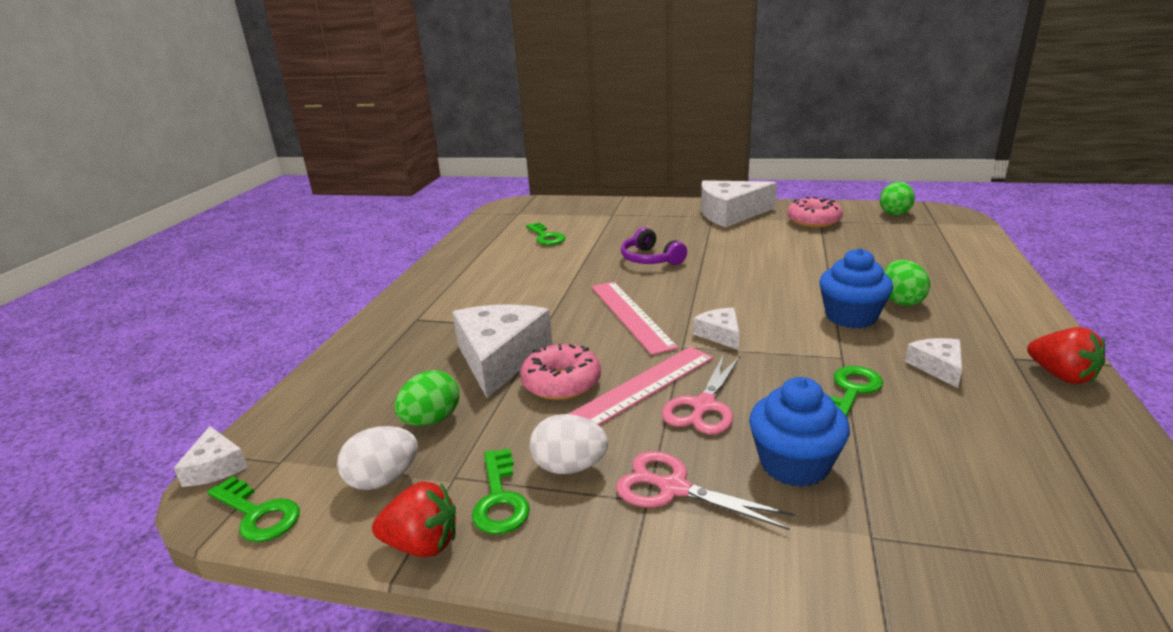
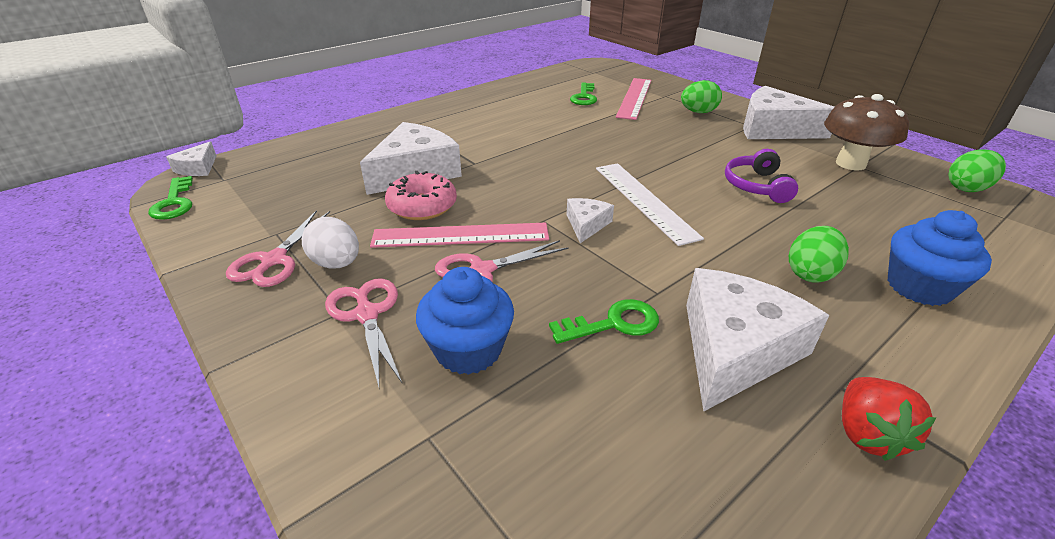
camera: 35 degrees right, 10 degrees up
(383, 480) = (245, 215): white egg -> none
(422, 544) = (203, 263): red strawberry -> none
(431, 420) = (319, 193): green egg -> green egg (698, 112)
(500, 499) = (274, 260): green key -> pink scissors
(630, 315) = (545, 180): pink ruler -> pink ruler (634, 98)
(650, 259) = (634, 142): purple headphones -> purple headphones (756, 186)
(730, 299) = (644, 200): none -> white ruler
(813, 221) = (850, 164): pink donut -> brown mushroom
(851, 317) = (729, 263): blue cupcake -> blue cupcake (919, 287)
(937, 367) = (735, 349): white cheese -> white cheese, size x2.06

